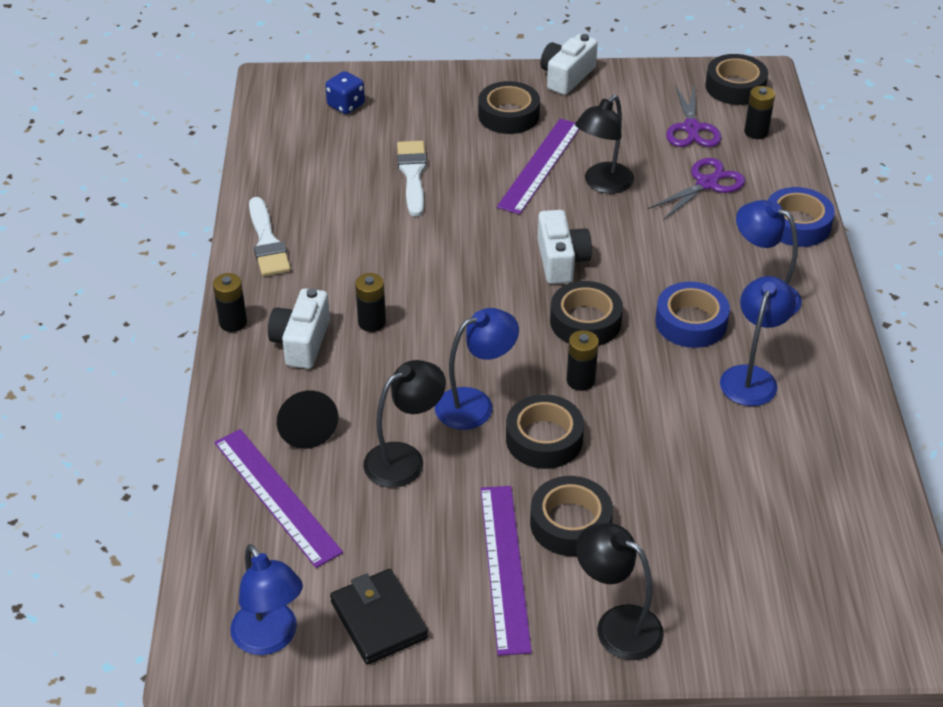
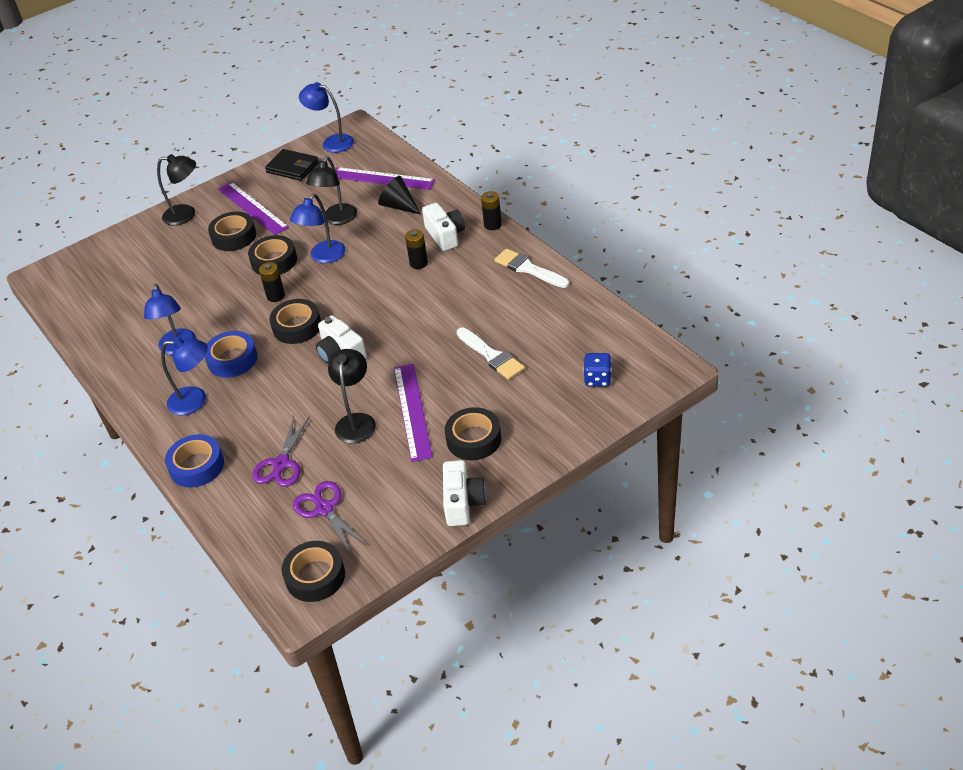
camera: 150 degrees right, 0 degrees up
(756, 132) = (270, 535): black battery -> none

